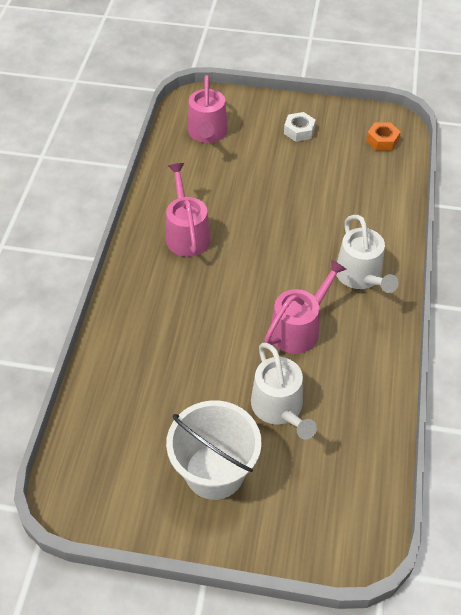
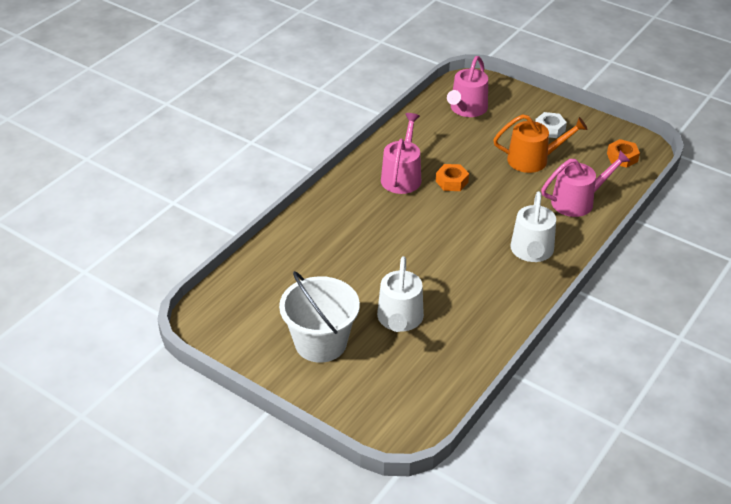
camera: 25 degrees right, 10 degrees down
(239, 223) = (451, 182): none -> orange nut
(299, 328) = (452, 271): pink watering can -> pink watering can (577, 201)
(303, 170) = (533, 160): none -> orange watering can

